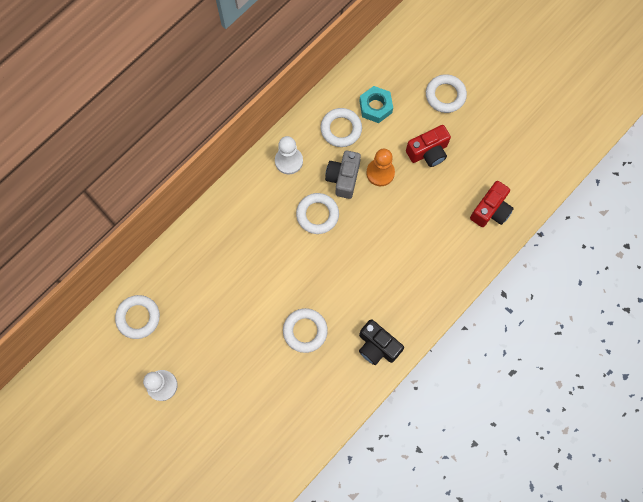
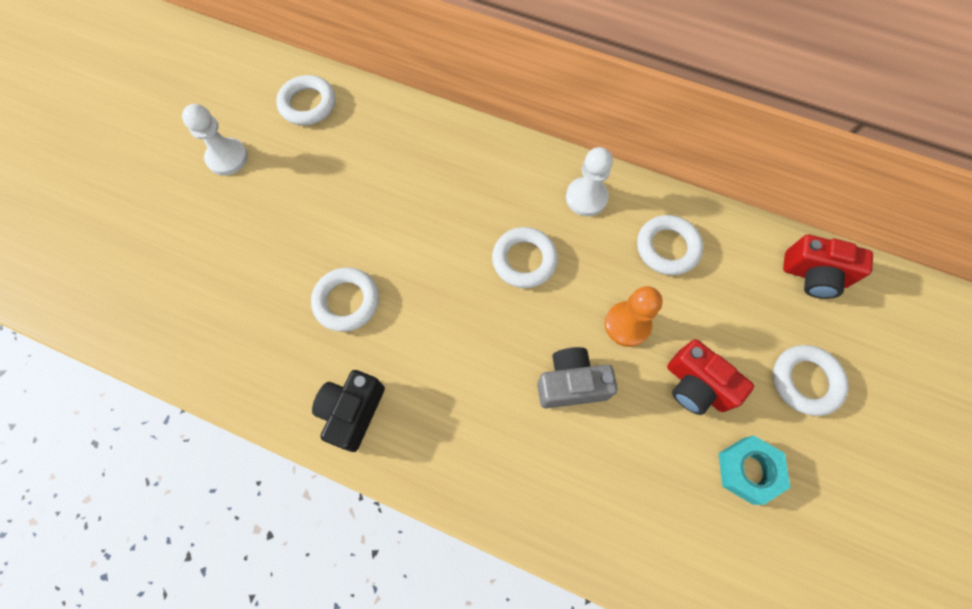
camera: 70 degrees right, 5 degrees down
(343, 178) = (594, 276): grey camera -> grey camera (571, 384)
(375, 107) = (727, 283): turquoise nut -> turquoise nut (748, 470)
(490, 210) = (646, 525): red camera -> red camera (814, 275)

